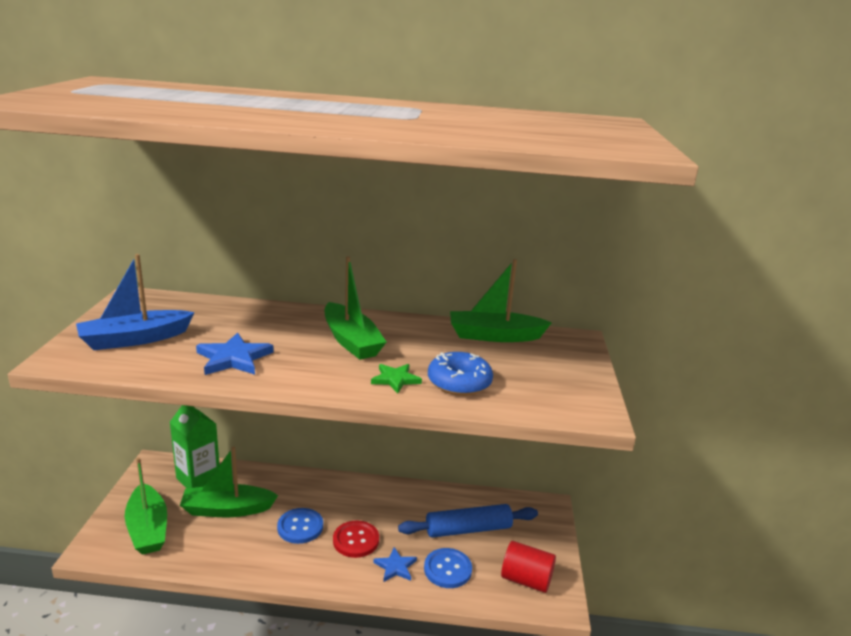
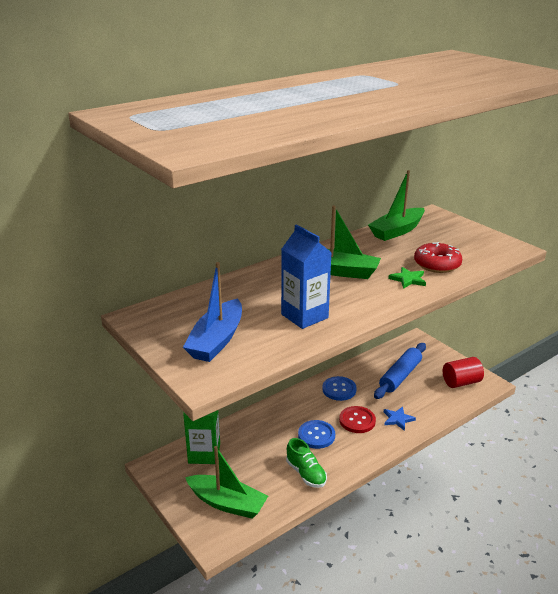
camera: 40 degrees left, 5 degrees up
(227, 509) = (256, 457): green boat -> none
(233, 358) = (304, 316): blue star -> blue carton
(237, 552) = (306, 473): none -> green shoe
(447, 569) = (422, 402): blue button -> blue button (339, 389)
(459, 382) = (437, 264): blue donut -> red donut

